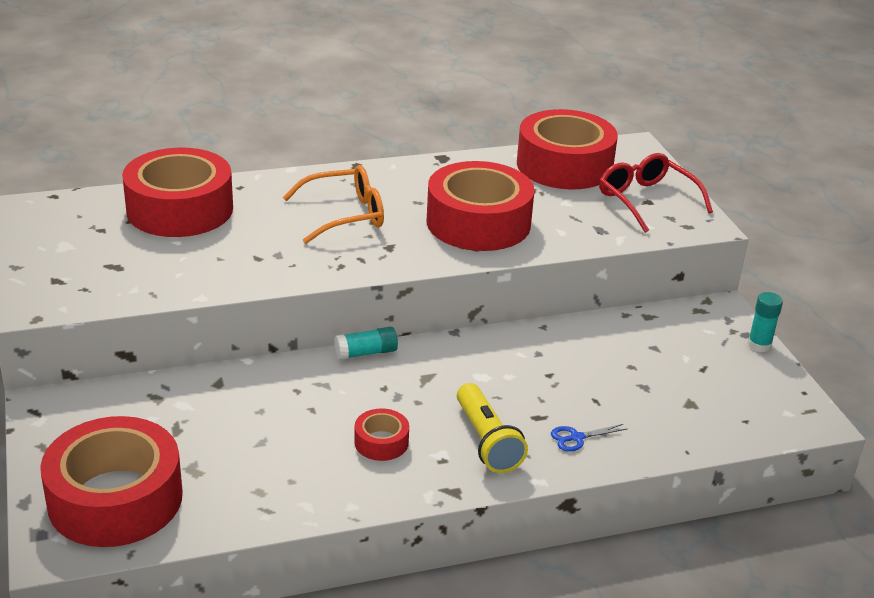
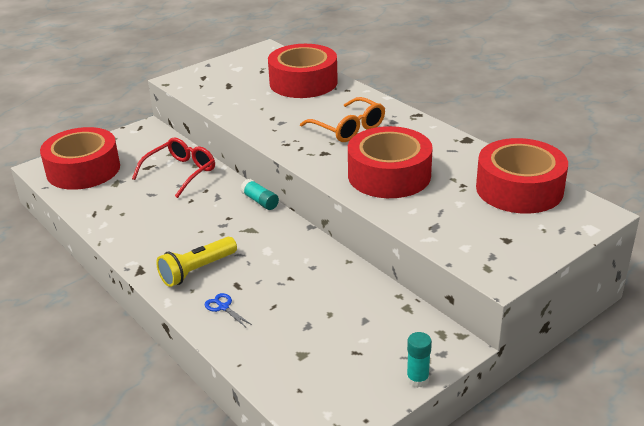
camera: 70 degrees right, 0 degrees up
(381, 442) = (173, 232): red tape -> none
(646, 200) = (507, 238): red glasses -> red glasses (180, 173)

